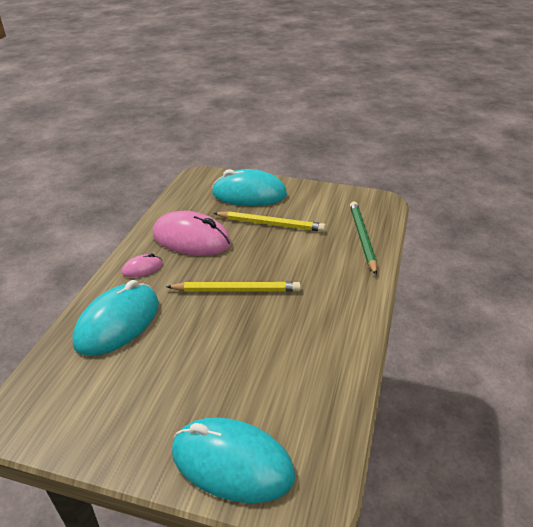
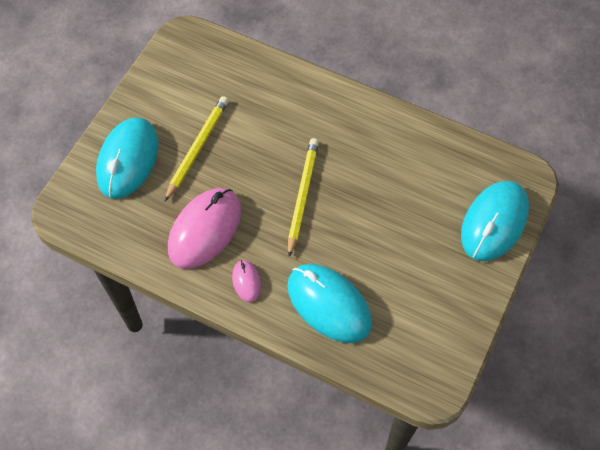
camera: 80 degrees left, 25 degrees up
(362, 238) = (246, 71): green pencil -> none

